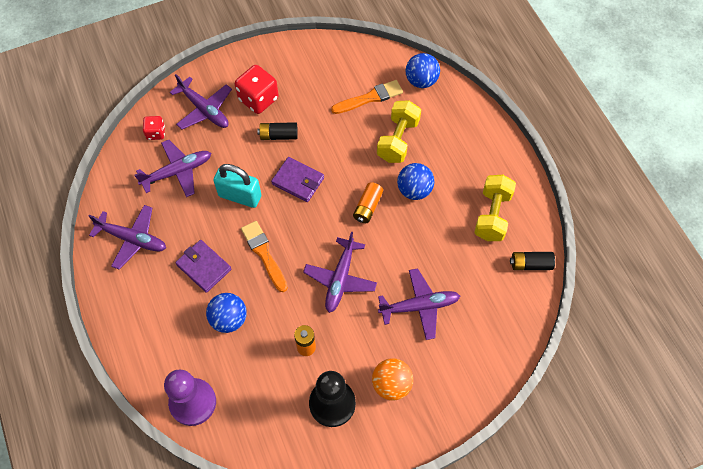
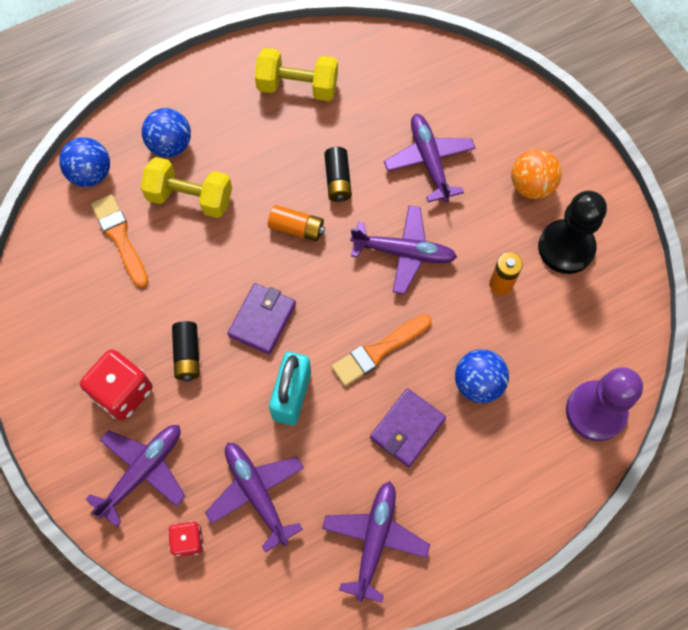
camera: 95 degrees left, 5 degrees up
(414, 190) = (267, 174): blue ball -> blue ball (170, 145)
(530, 264) = (360, 47): black battery -> black battery (338, 180)

